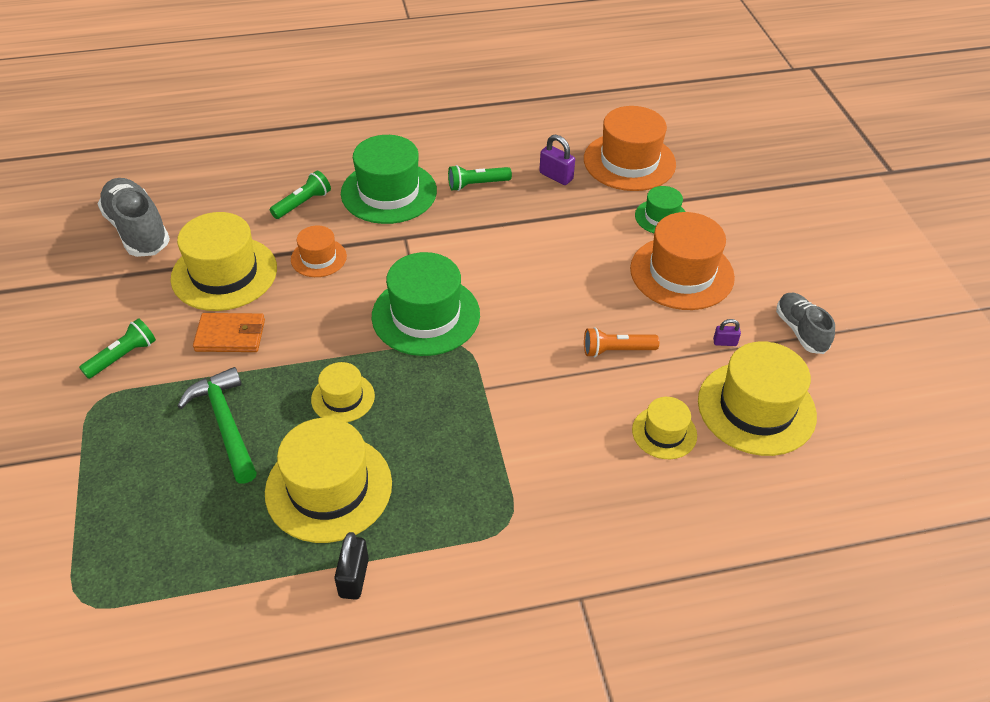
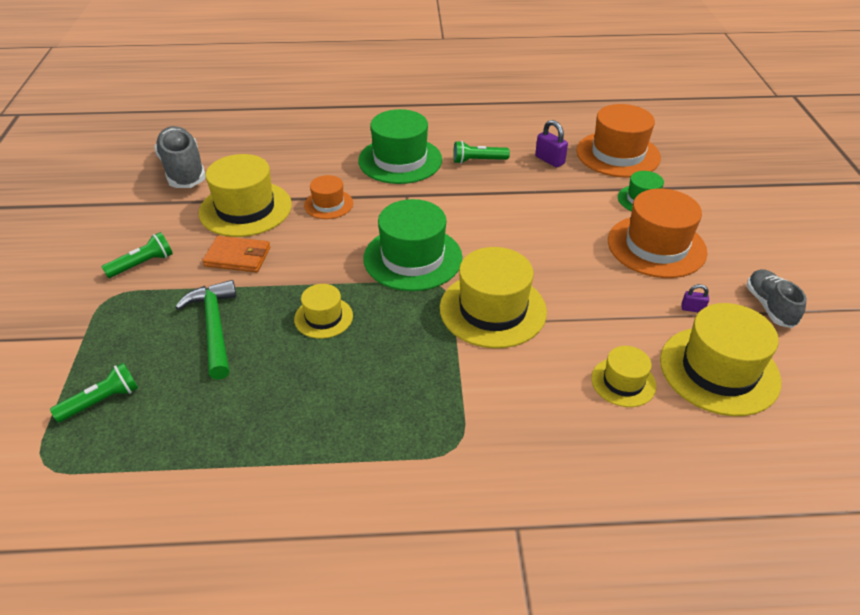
camera: 10 degrees right, 5 degrees down
(302, 203) = (325, 162): green flashlight -> green flashlight (101, 401)
(328, 487) = (293, 392): yellow hat -> yellow hat (492, 309)
(354, 578) = (297, 477): black padlock -> none
(617, 350) = (586, 305): orange flashlight -> none

